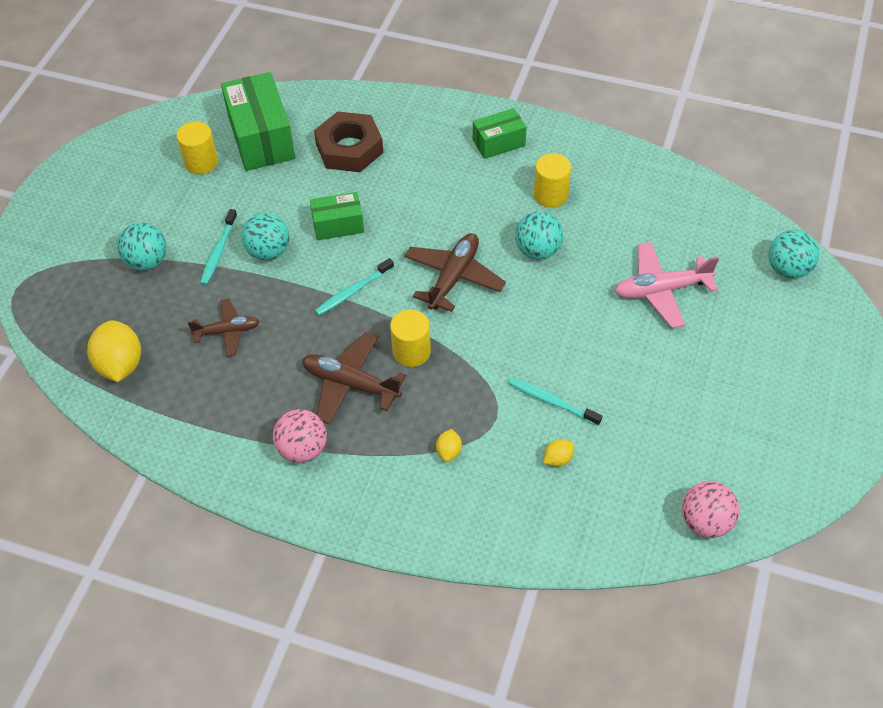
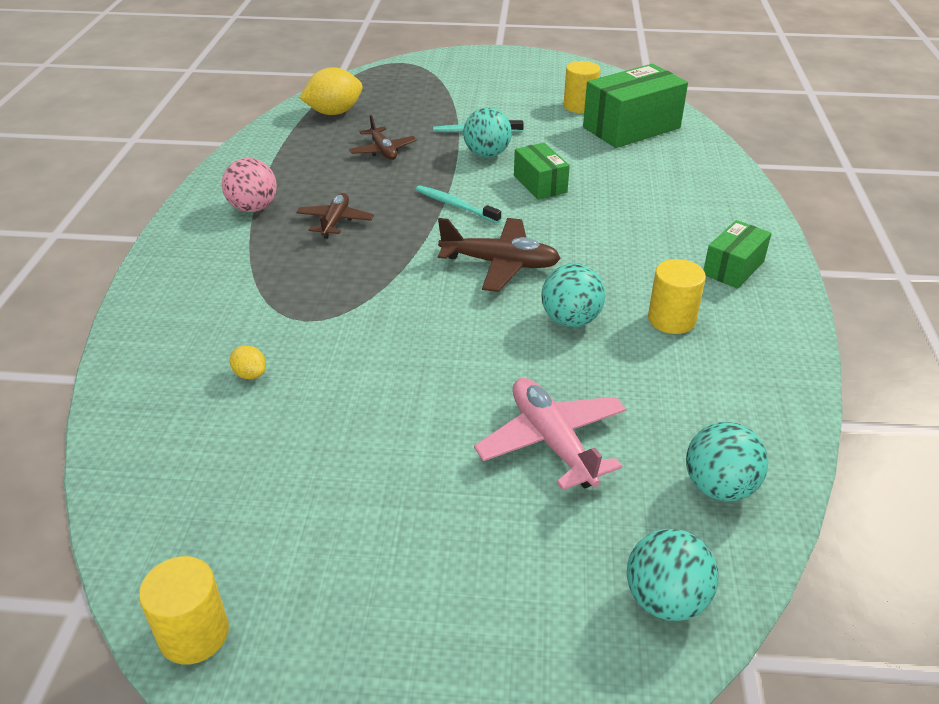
camera: 75 degrees right, 15 degrees down
(147, 261) = (450, 104): turquoise ball -> turquoise ball (719, 487)
(349, 148) = (651, 174): brown nut -> none
(350, 384) = (335, 221): brown plane -> brown plane, size x0.65
(411, 352) = (385, 251): yellow cylinder -> yellow cylinder (194, 634)
(449, 451) = (256, 293): yellow lemon -> none
(499, 143) = (733, 268): green box -> green box turned 75 degrees clockwise
(552, 402) = (335, 359): turquoise toothbrush -> none
(705, 522) = (151, 525): pink ball -> none

